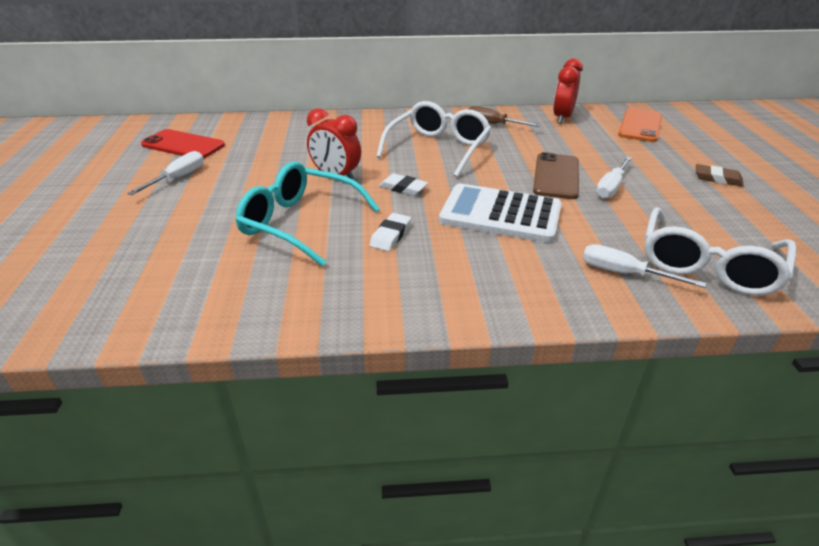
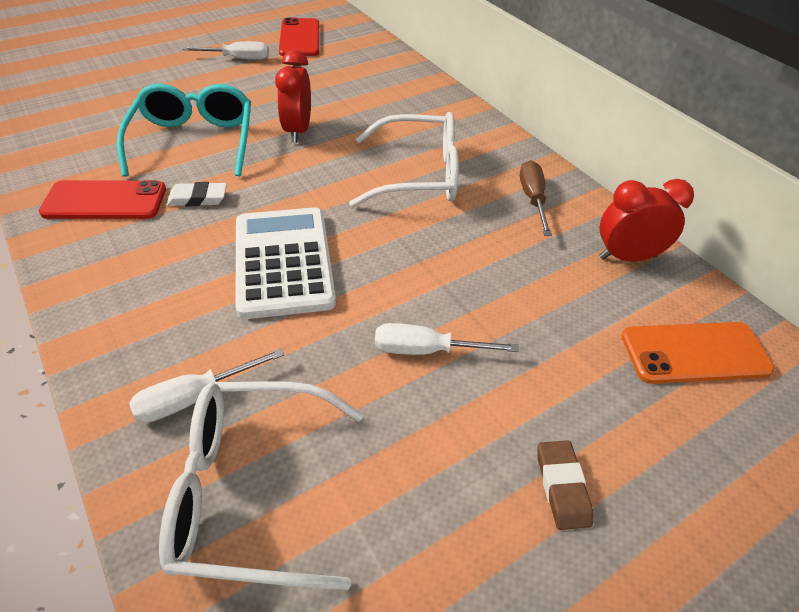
camera: 60 degrees right, 10 degrees up
(352, 282) = (105, 201): none -> red phone
(403, 188) = (301, 178): white eraser -> none
(556, 176) = (419, 289): brown phone -> none
(623, 273) = (194, 397): white screwdriver -> white screwdriver turned 120 degrees counterclockwise

